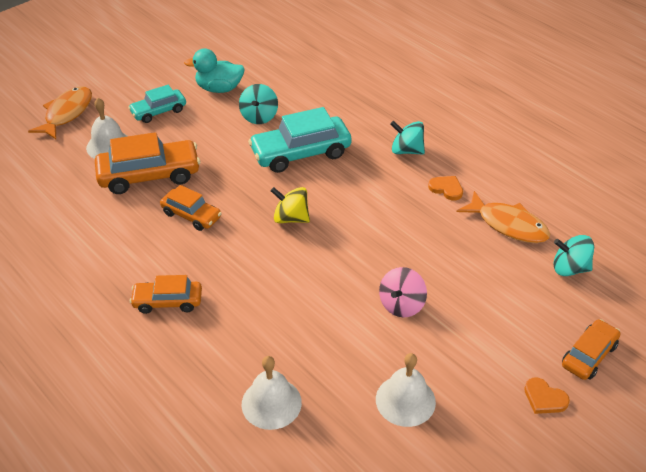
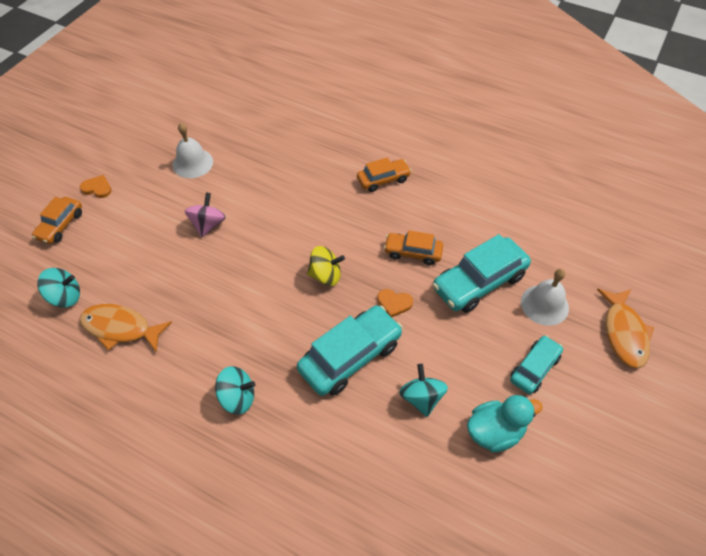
camera: 160 degrees right, 10 degrees up
(149, 175) = (479, 282): orange car -> turquoise car
(271, 403) = (279, 140): white bell -> none
(446, 189) = (186, 355): orange heart -> orange heart (394, 303)

